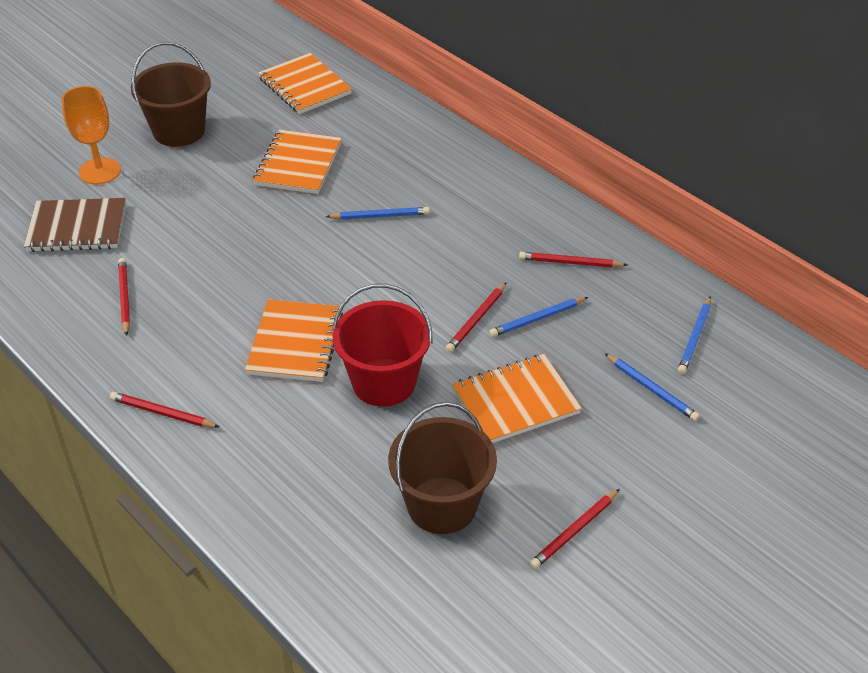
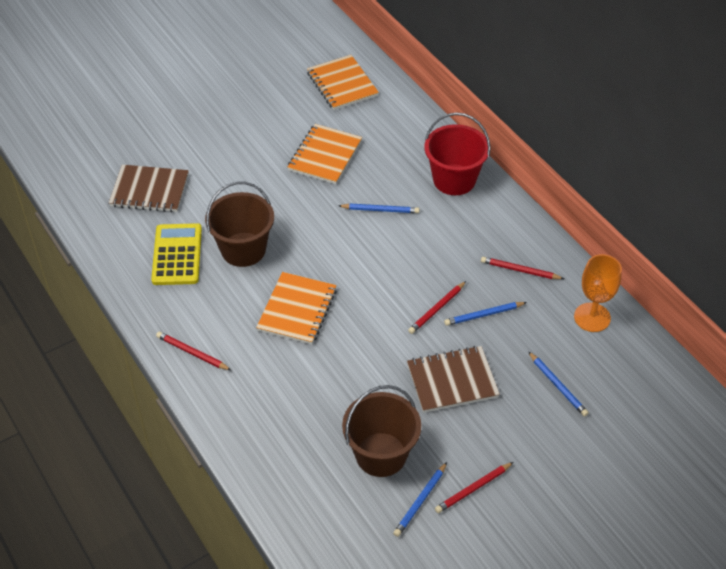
camera: 10 degrees right, 5 degrees up
(99, 171) = (172, 143): orange goblet -> orange goblet (592, 317)
(124, 298) = (177, 255): red pencil -> yellow calculator
(179, 131) = (237, 114): brown bucket -> brown bucket (243, 249)
(384, 382) = (357, 351): red bucket -> red bucket (454, 180)
(515, 401) = (452, 381): orange notebook -> brown notebook
(695, 337) = (602, 347): blue pencil -> blue pencil (420, 501)

